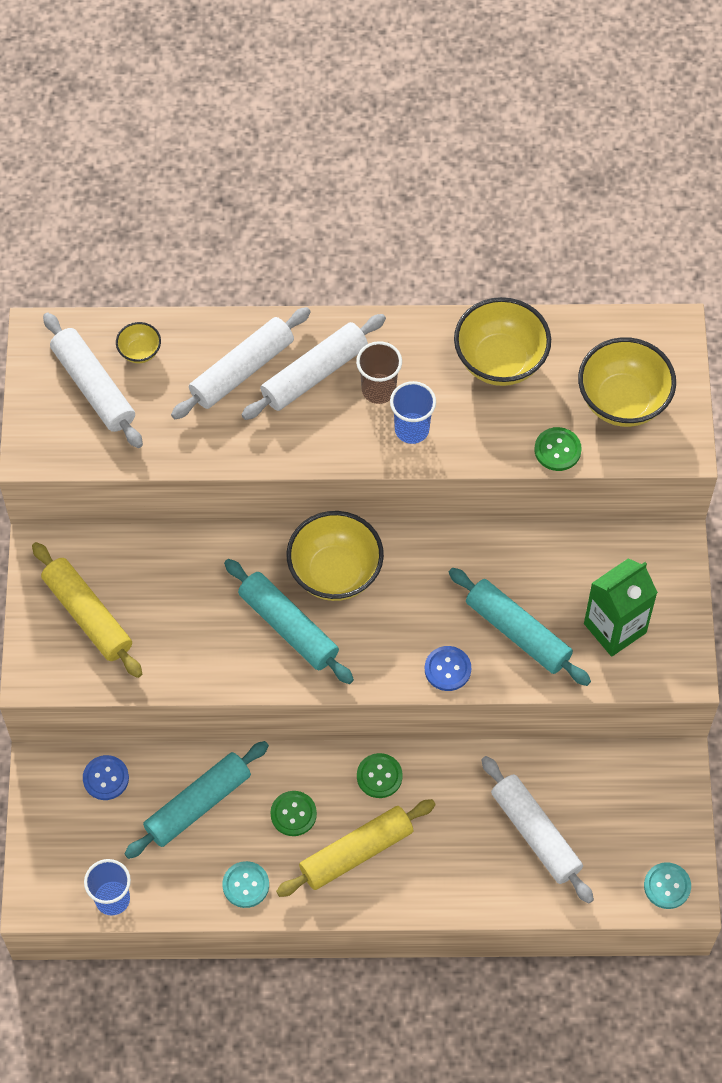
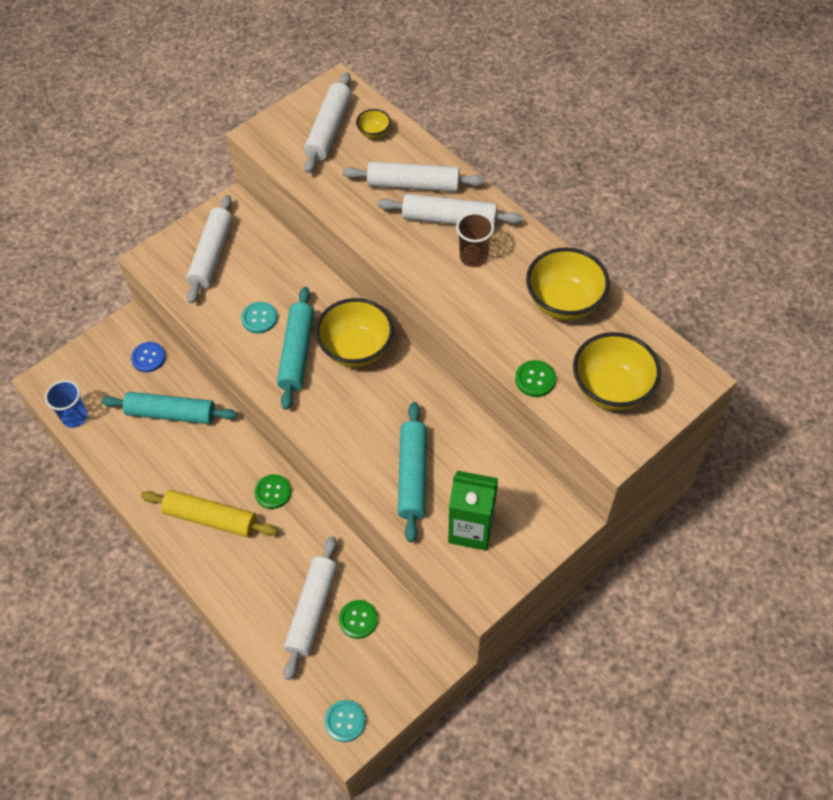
camera: 50 degrees right, 5 degrees down
(87, 615) = (211, 255): yellow rolling pin -> white rolling pin
(245, 885) = (139, 476): turquoise button -> turquoise button (259, 318)
(293, 814) = (207, 466): green button -> green button (358, 619)
(412, 429) = (464, 293): blue cup -> none
(447, 669) = (348, 456): blue button -> none

